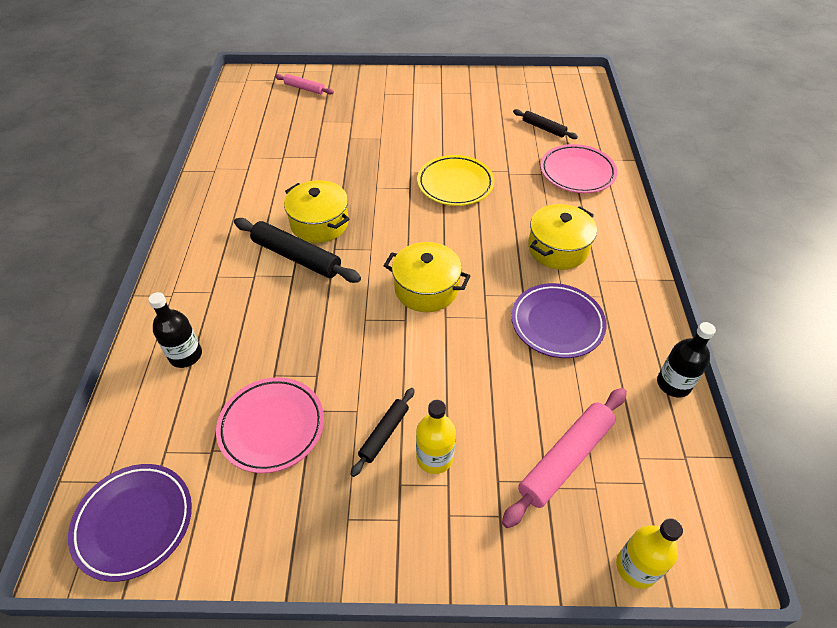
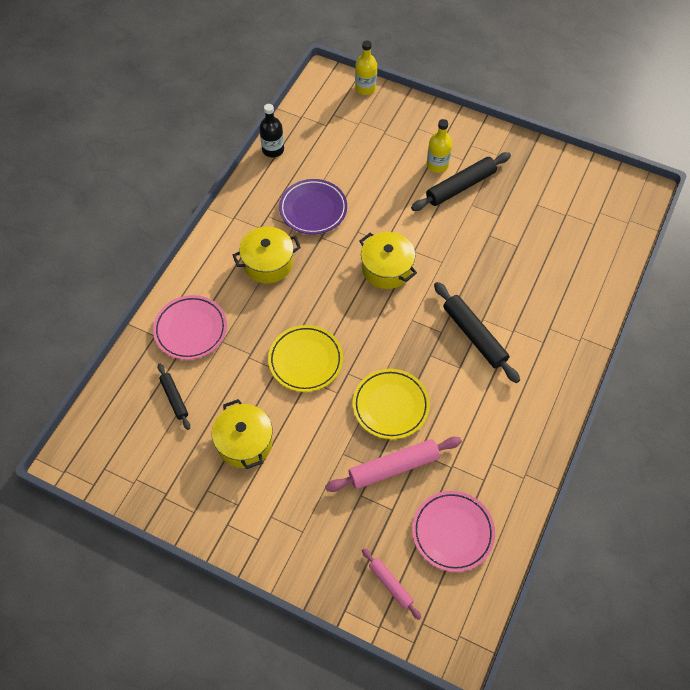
camera: 155 degrees left, 10 degrees up
(134, 522) = (613, 193): purple plate -> none
(185, 355) = (575, 282): black bottle -> none
(272, 427) = (526, 214): pink plate -> pink plate (452, 532)
(319, 223) = (444, 363): yellow pot -> yellow pot (244, 442)
(356, 178) = (390, 406): none -> yellow plate
(384, 434) = (460, 186): black rolling pin -> black rolling pin, size x1.74
(565, 459) = (366, 138): pink rolling pin -> pink rolling pin (393, 467)

